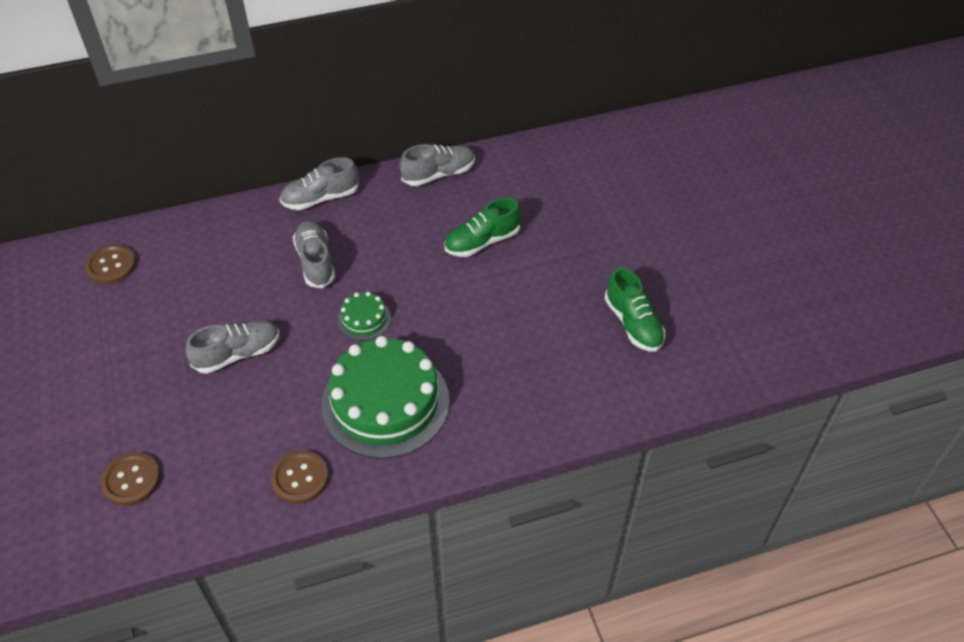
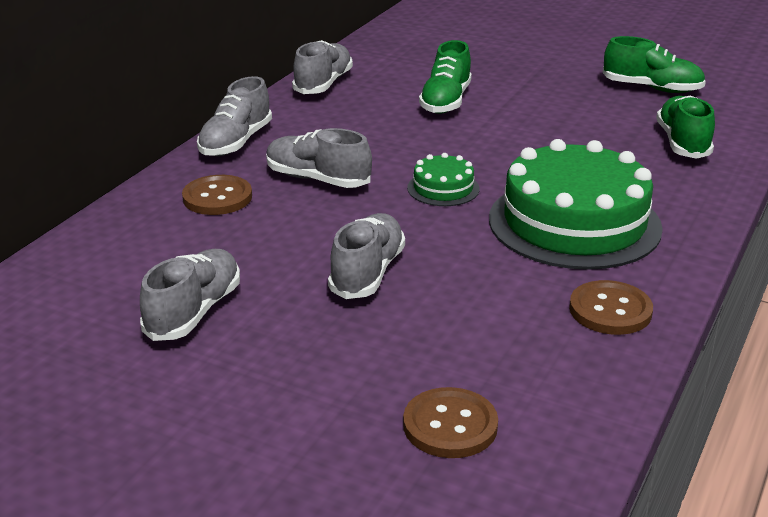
camera: 45 degrees left, 20 degrees down
(111, 266) = (72, 294): brown button -> brown button (217, 197)
(138, 318) = (194, 312): none -> grey shoe
(560, 389) = (682, 143): none -> green shoe

